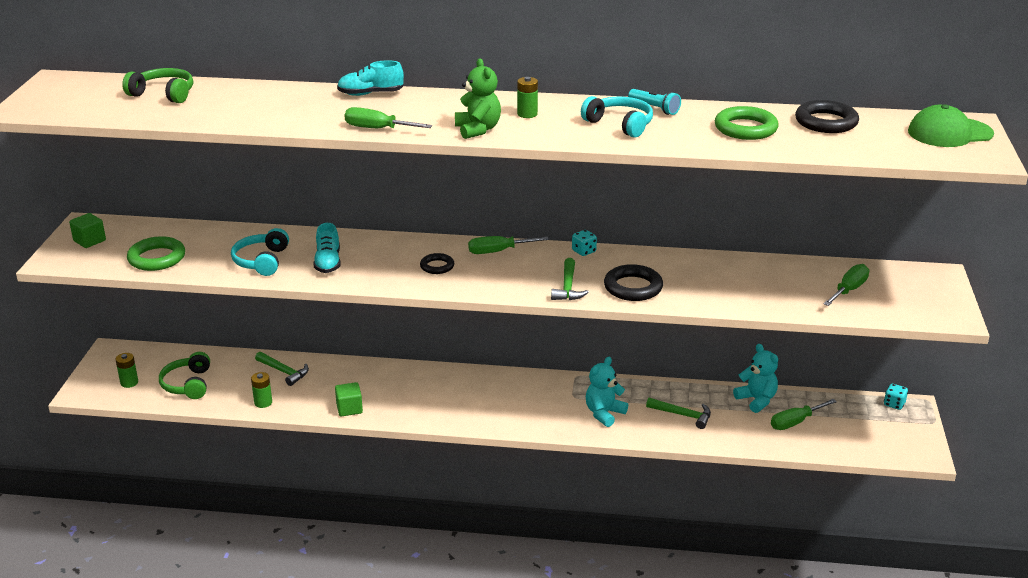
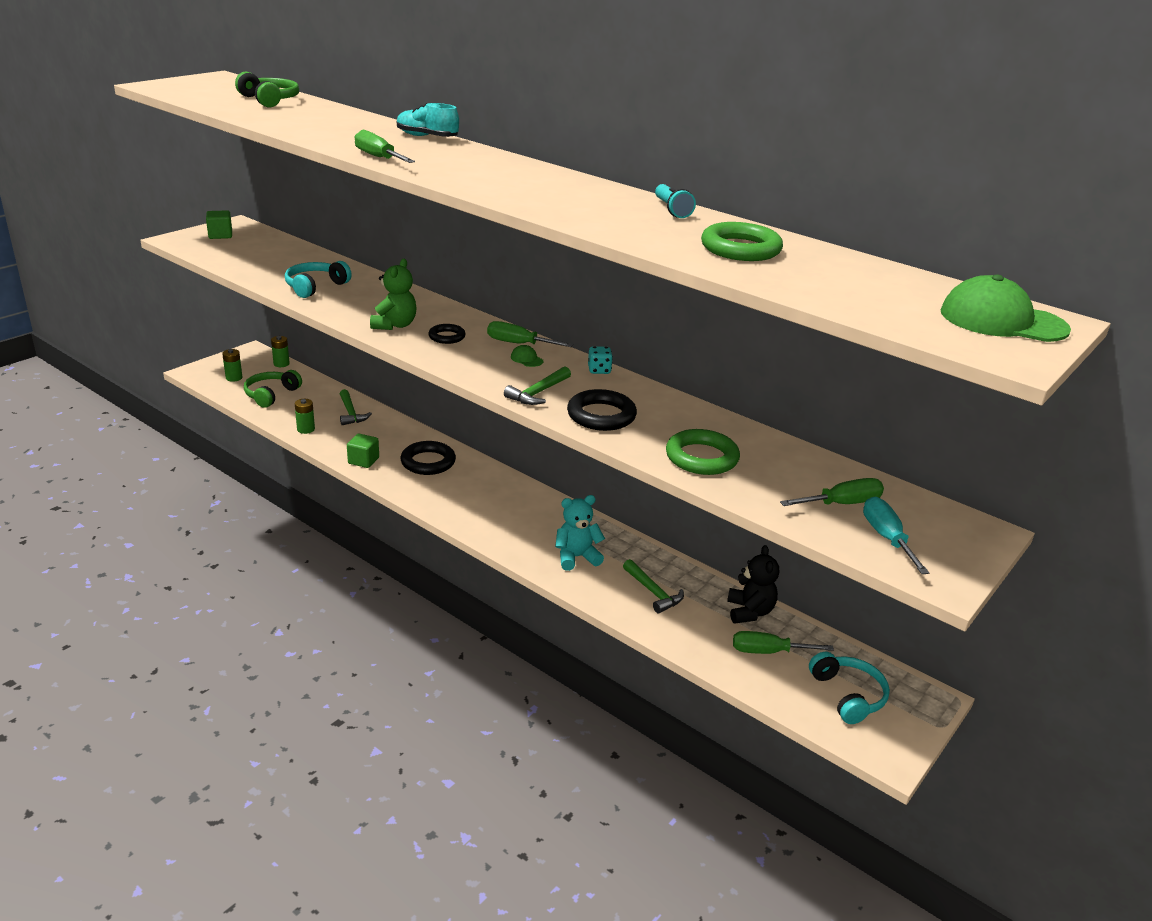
camera: 30 degrees right, 0 degrees up
(157, 258) = (245, 260): green ring -> green ring (701, 458)
(328, 262) = (363, 304): turquoise shoe -> none
(478, 130) = (463, 180): green teddy bear -> green teddy bear (394, 325)
(522, 262) = (526, 359): none -> green cap
(527, 114) = (534, 182): green battery -> green battery (281, 364)
(620, 124) = (609, 211): turquoise headphones -> turquoise headphones (848, 695)
(756, 400) = (749, 612): turquoise teddy bear -> black teddy bear
(826, 122) = (851, 269): black ring -> black ring (428, 462)
(894, 404) = (910, 685): turquoise dice -> none
(896, 302) = (886, 538): none -> turquoise screwdriver

